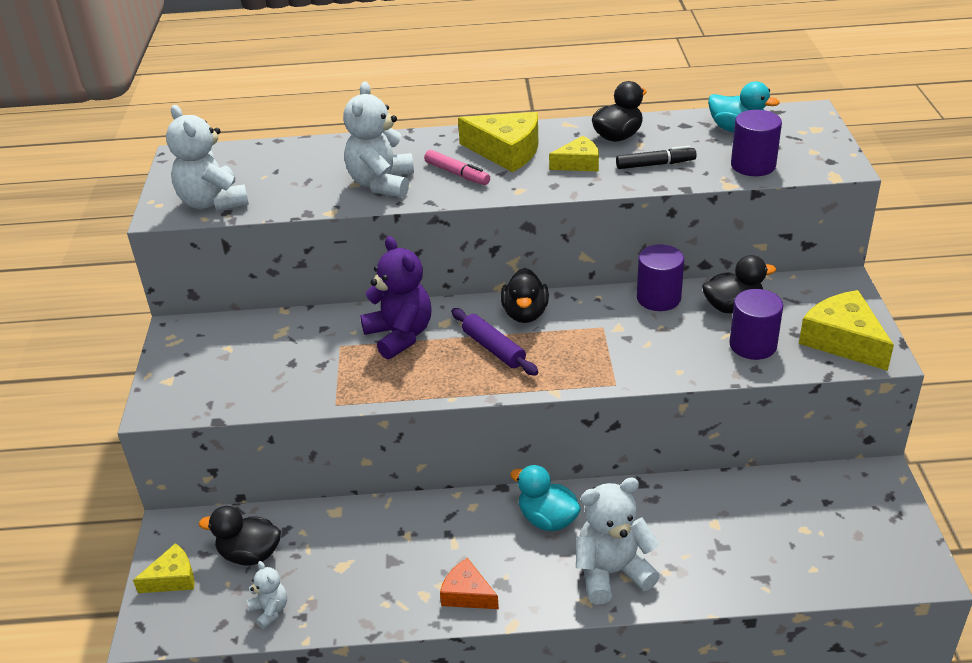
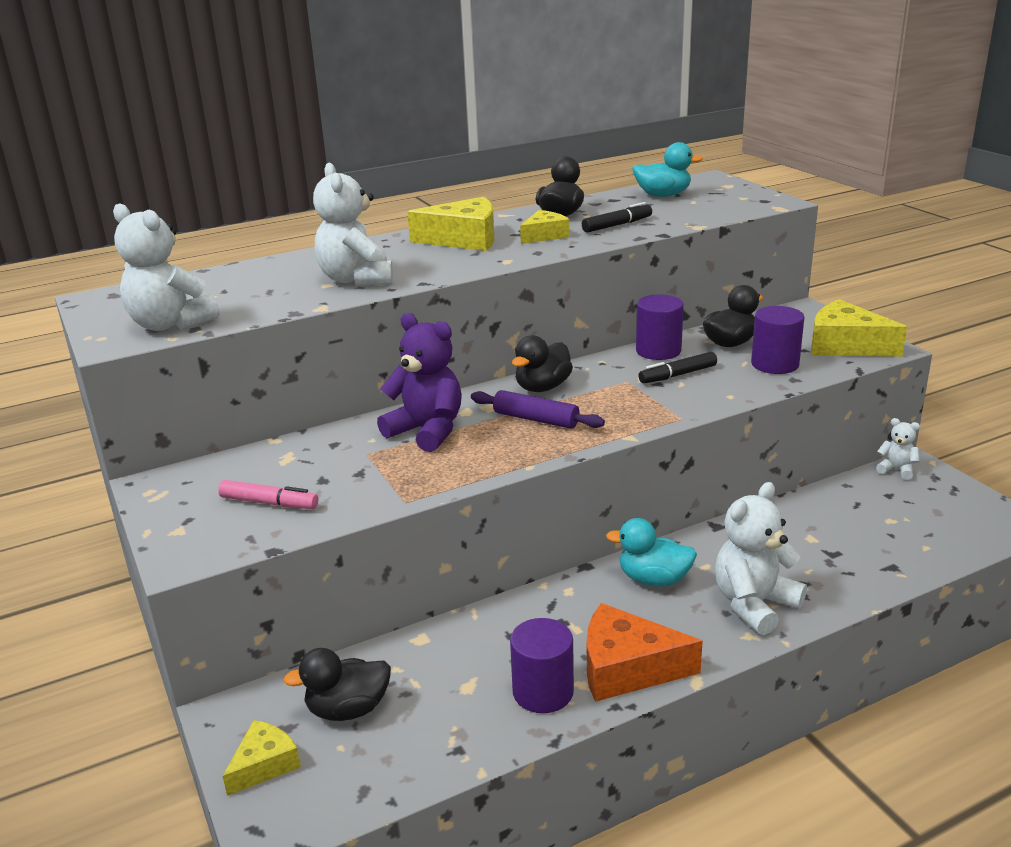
camera: 25 degrees left, 10 degrees down
(270, 610) = (414, 757): white teddy bear -> white teddy bear (896, 470)
(457, 174) = (430, 260): pink marker -> pink marker (269, 503)
(467, 594) = (627, 668): orange cheese -> orange cheese, size x1.68
(525, 314) = (542, 387): black duck -> black duck turned 60 degrees clockwise
(653, 333) = (678, 375): none -> black marker
(753, 165) = (703, 212): purple cylinder -> purple cylinder (543, 692)

